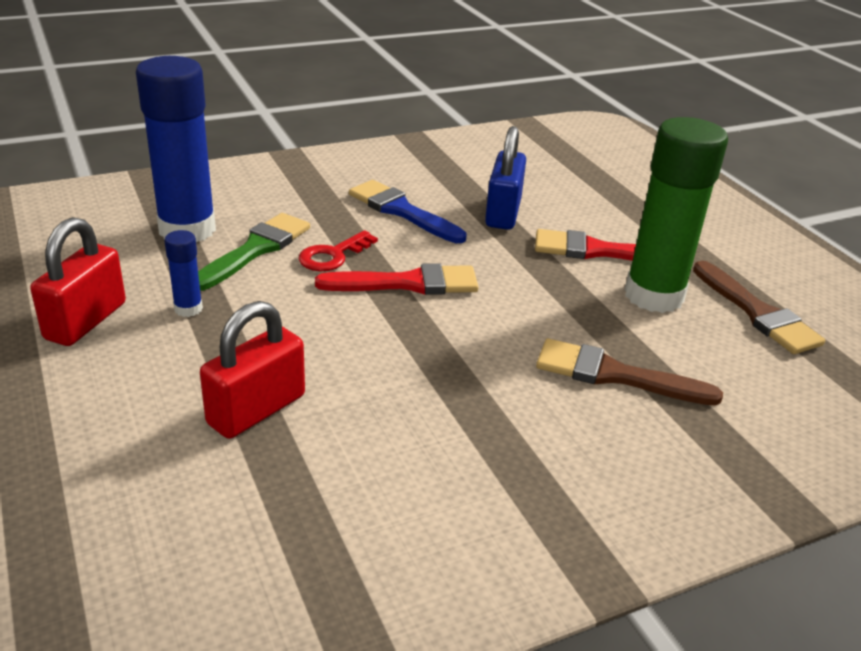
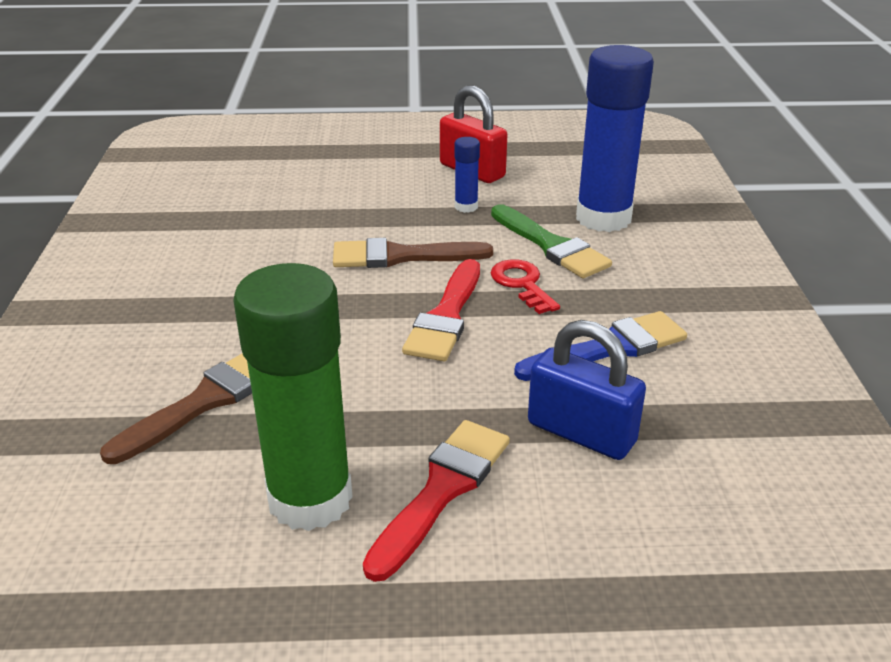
camera: 115 degrees right, 0 degrees up
(256, 410) = (318, 218): red padlock -> none
(757, 313) = (203, 594): brown brush -> brown brush (402, 256)

